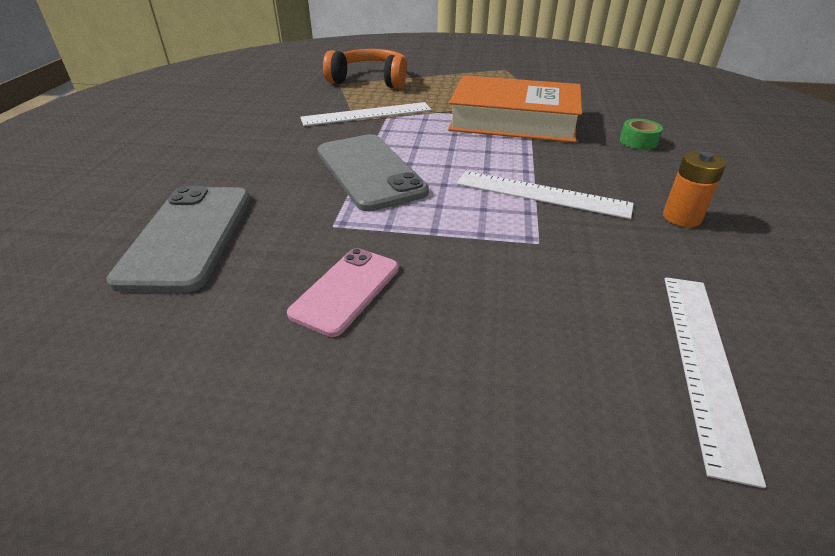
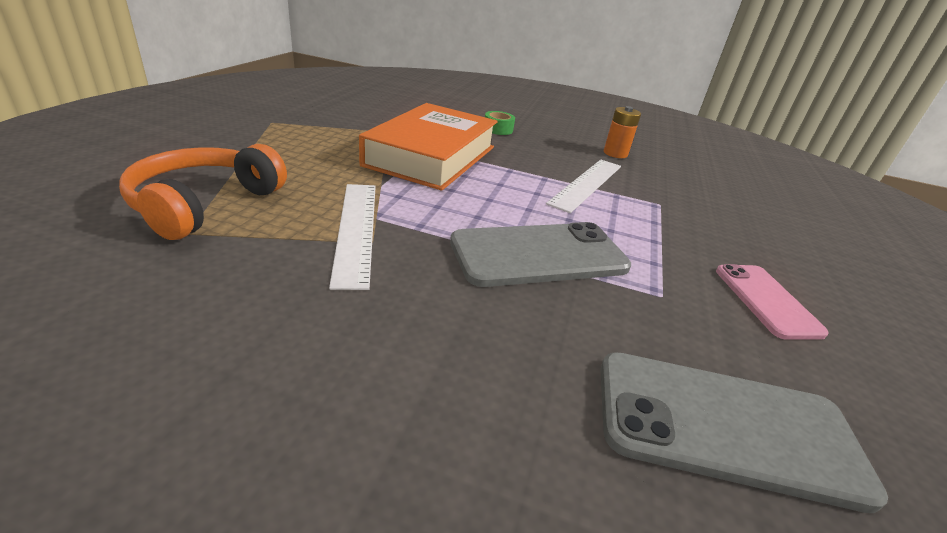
camera: 85 degrees left, 5 degrees down
(346, 290) = (766, 301): pink phone -> pink phone turned 45 degrees clockwise
(704, 362) = (759, 194): white ruler -> none

